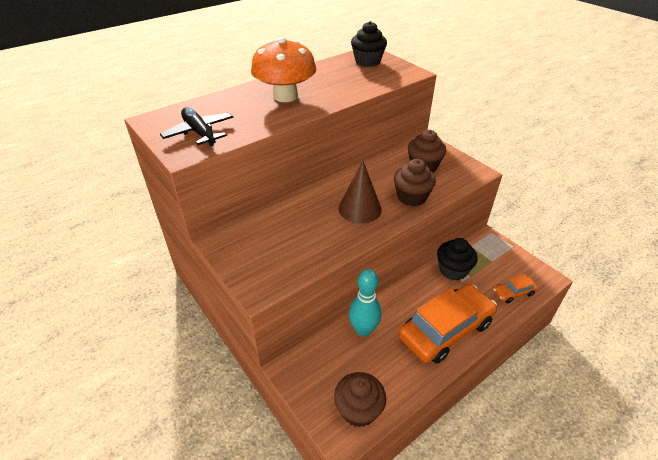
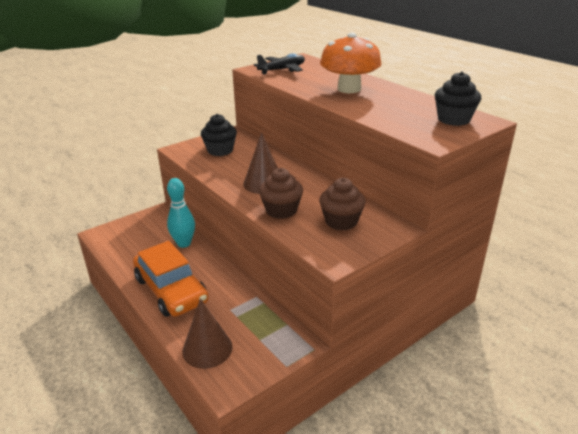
camera: 90 degrees right, 10 degrees down
(358, 410) = (115, 240): brown cupcake -> none
(453, 270) = (247, 304): black cupcake -> black cupcake (220, 150)
(513, 292) = (207, 349): orange car -> brown cone

